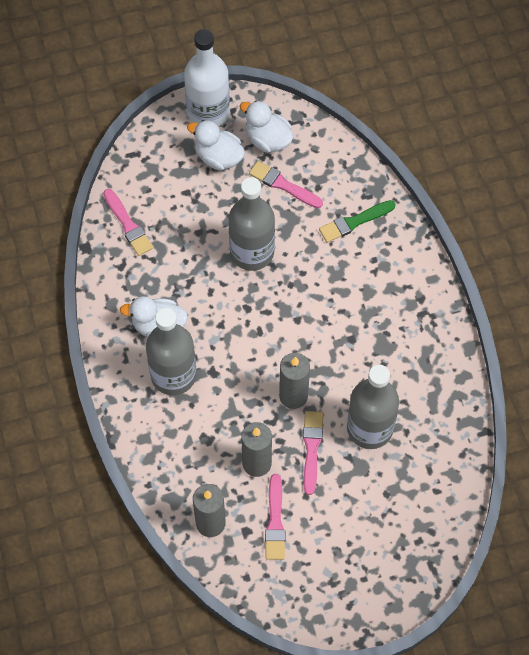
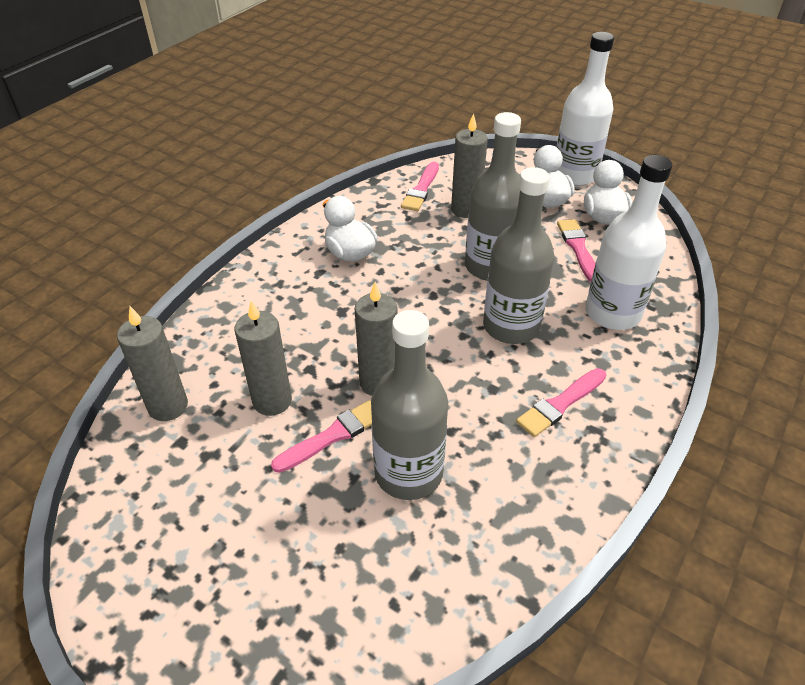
camera: 50 degrees right, 20 degrees down
(173, 375) = (311, 288): grey bottle -> grey bottle (511, 326)
(179, 216) = (465, 210): none -> grey candle
(275, 521) = (212, 460): pink brush -> pink brush (560, 404)
(354, 222) = (612, 313): green brush -> white bottle

